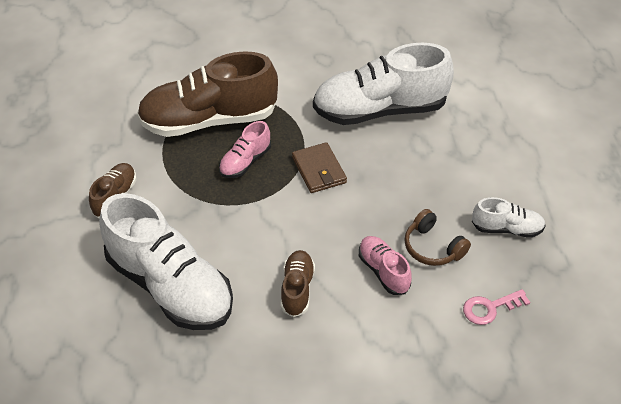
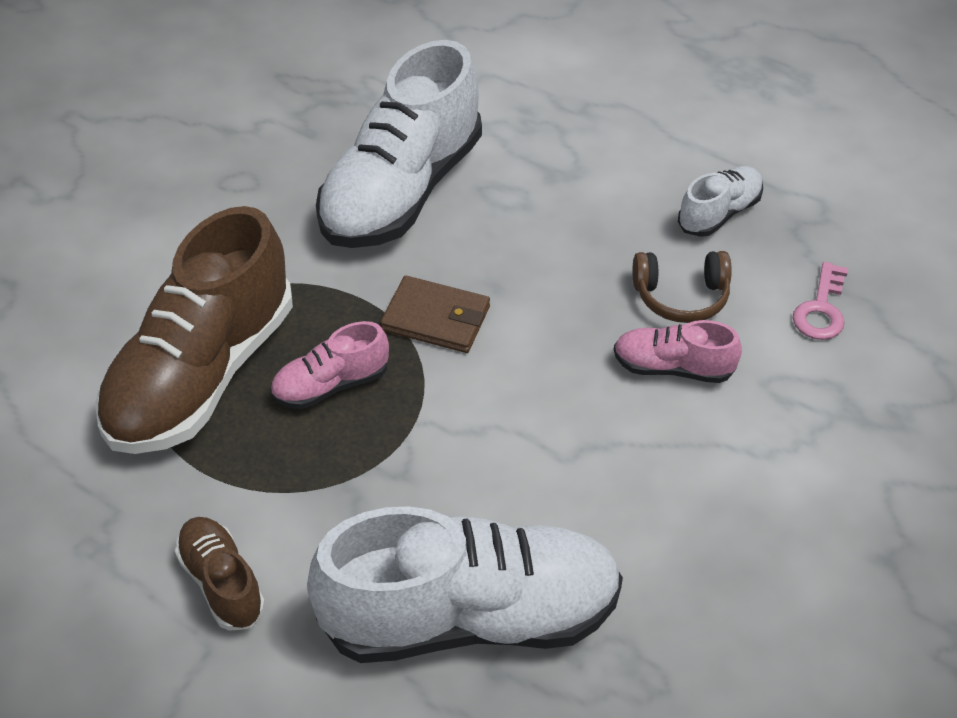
camera: 50 degrees left, 0 degrees up
(245, 162) = (331, 385): pink shoe -> pink shoe turned 75 degrees clockwise
(297, 289) = (616, 474): brown shoe -> none

